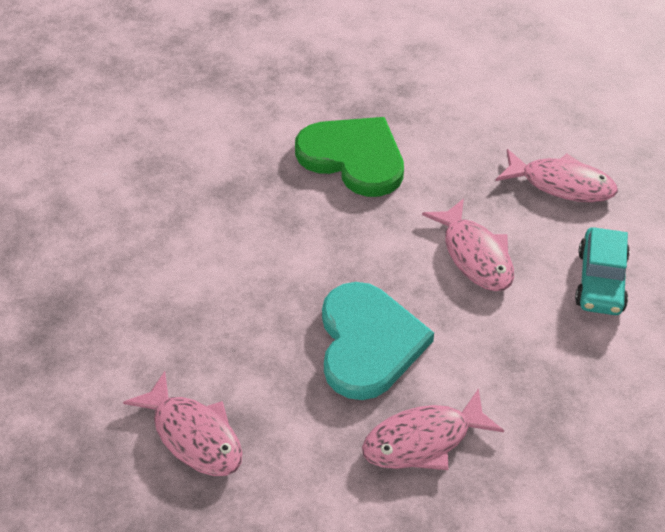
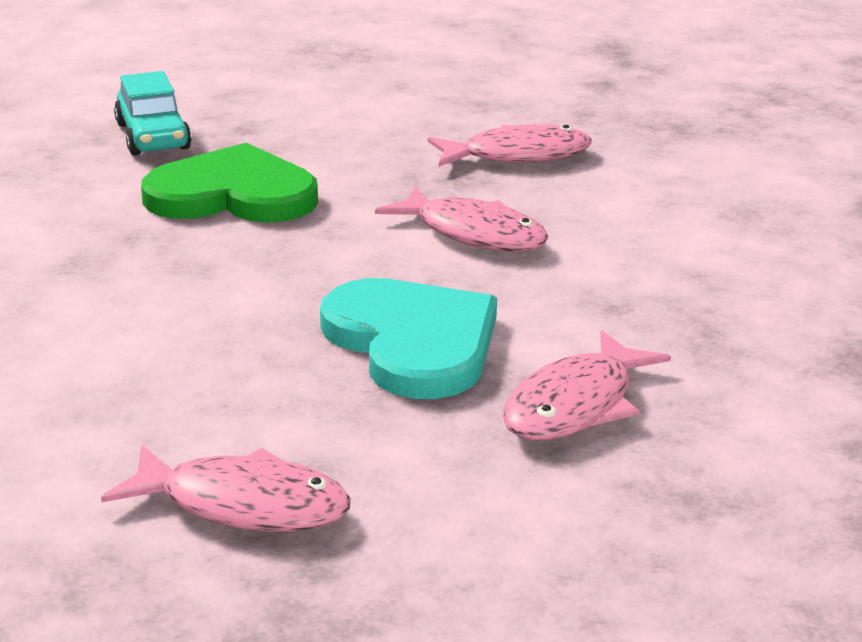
camera: 30 degrees left, 20 degrees down
(600, 281) = (644, 215): turquoise car -> turquoise car (153, 136)

